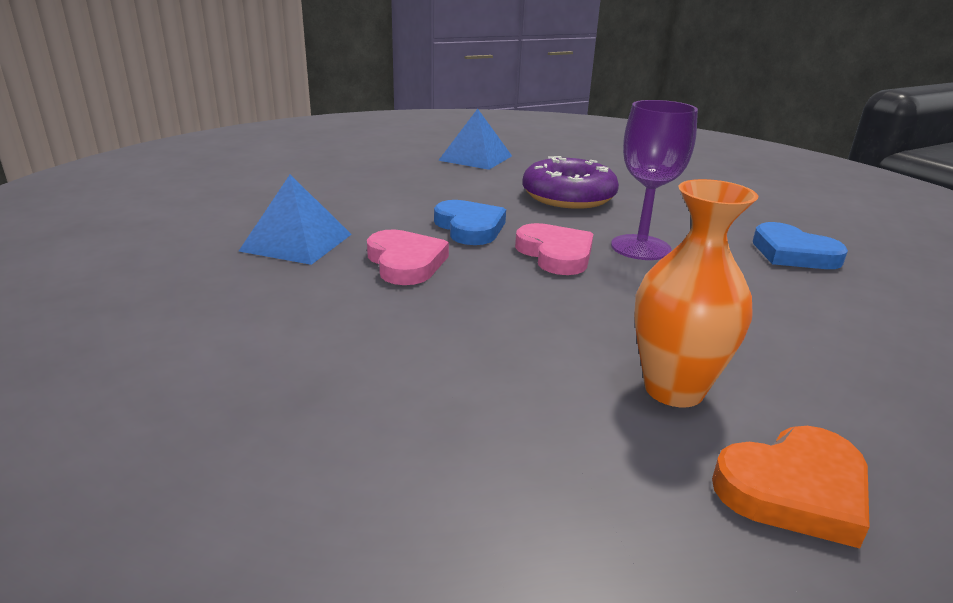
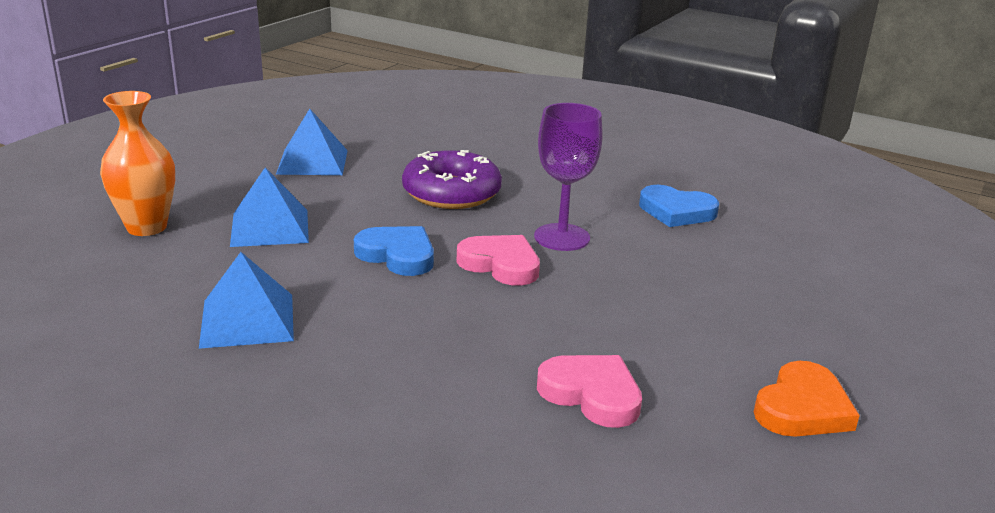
camera: 30 degrees left, 0 degrees up
(392, 190) = (270, 227): none -> blue pyramid
(405, 263) = (380, 312): pink heart -> pink heart (591, 394)
(673, 389) = (686, 362): orange vase -> orange vase (146, 227)

